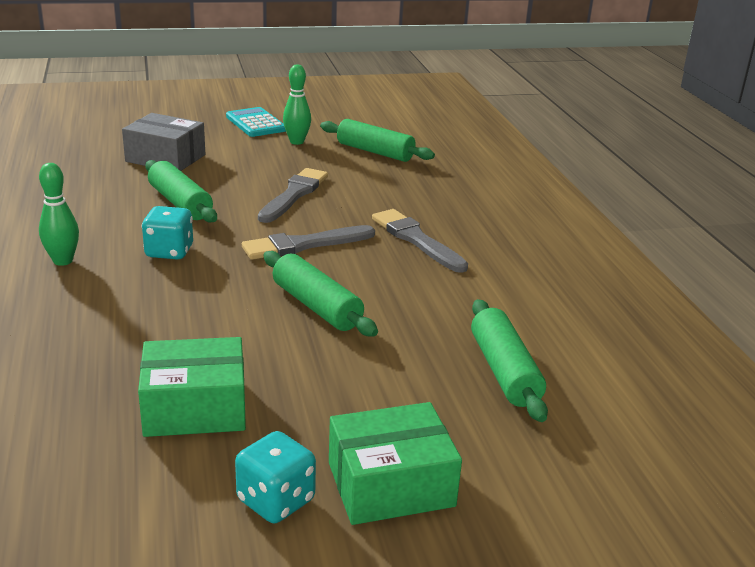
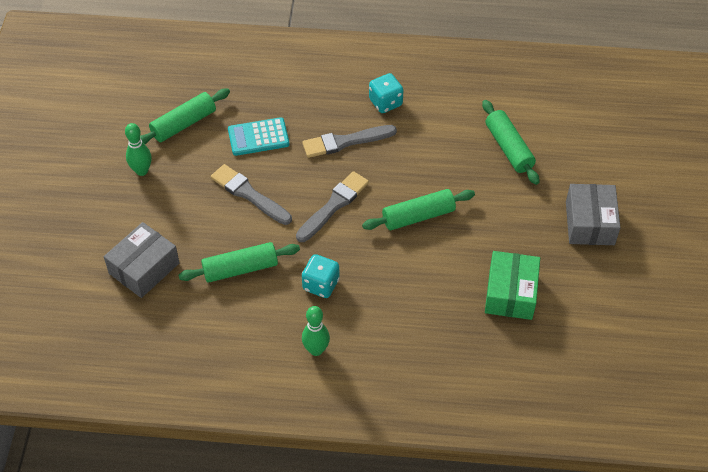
camera: 70 degrees left, 25 degrees up
(256, 123) = (86, 191): turquoise calculator -> turquoise calculator (258, 137)
(276, 501) = (592, 271): turquoise dice -> turquoise dice (385, 103)
(304, 245) = (334, 205): grey brush -> grey brush turned 135 degrees counterclockwise
(391, 484) = (590, 223): green box -> grey box
(504, 371) = (509, 148): green rolling pin -> green rolling pin turned 60 degrees clockwise

